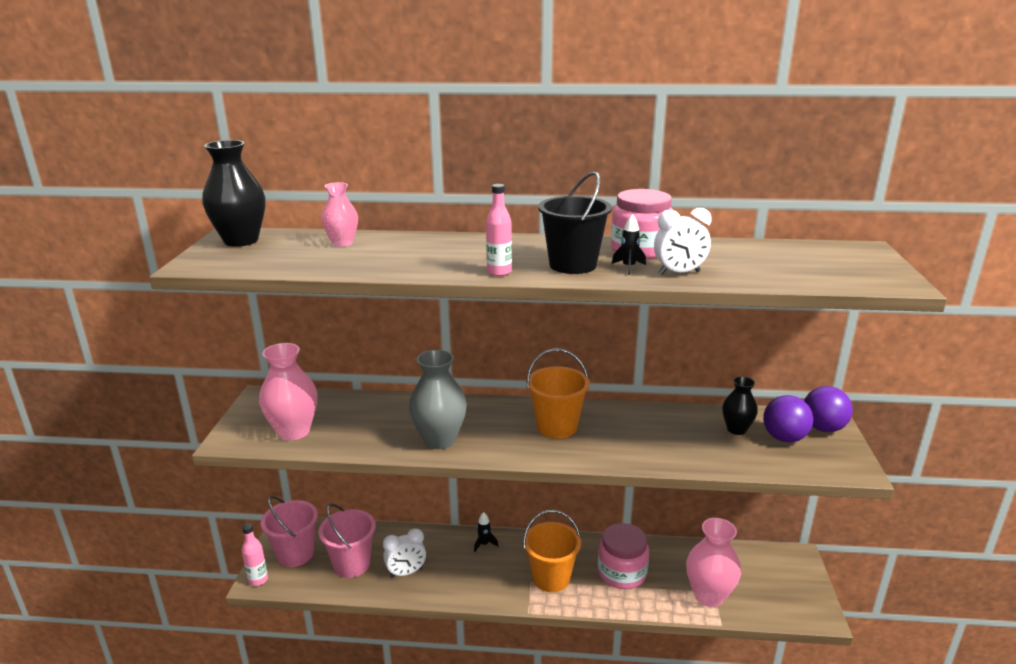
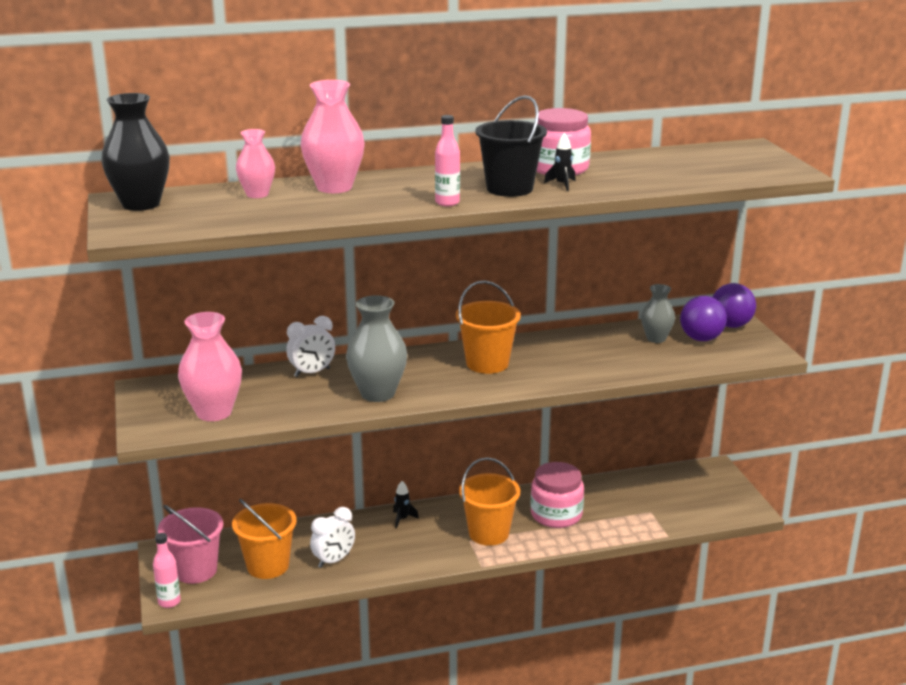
camera: 20 degrees left, 0 degrees up
(352, 564) = (268, 566): pink bucket -> orange bucket
(679, 273) = (610, 184): white clock -> white clock (312, 372)
(709, 596) = (647, 516): pink vase -> pink vase (334, 187)
(736, 429) = (656, 338): black vase -> grey vase

